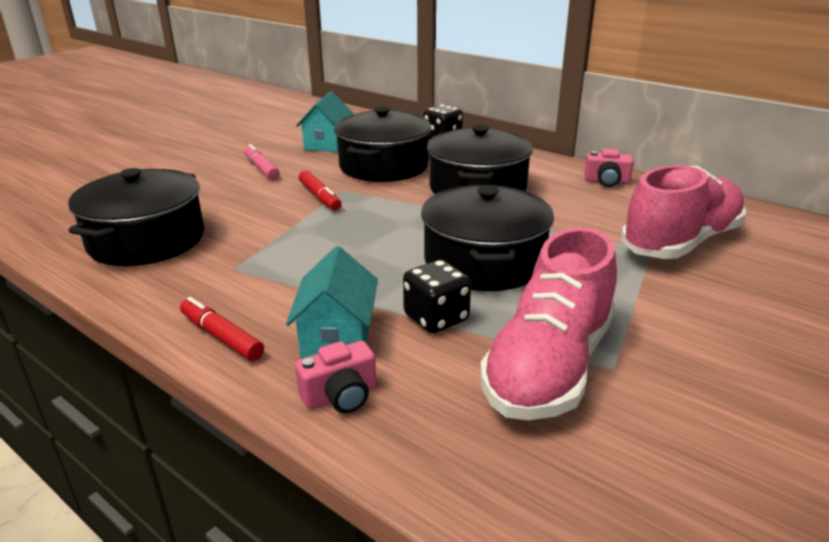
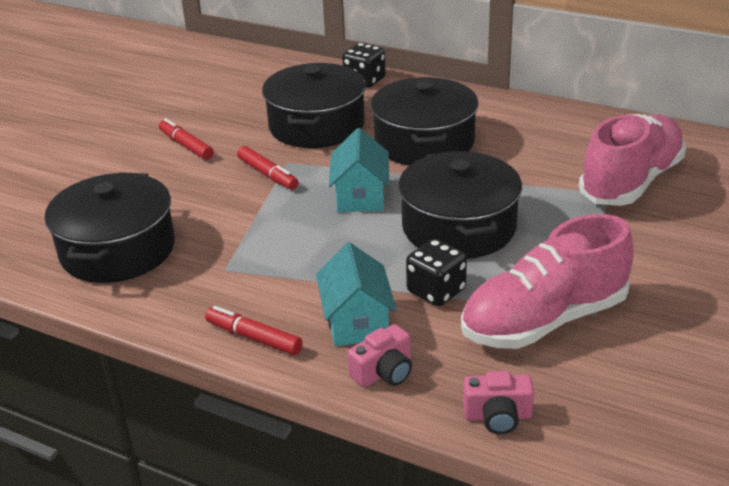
camera: 10 degrees left, 5 degrees up
(262, 168) = (186, 145): pink marker -> red marker
(327, 144) = (241, 102): turquoise house -> turquoise house (360, 196)
(549, 366) = (544, 320): pink shoe -> pink shoe turned 45 degrees clockwise
(606, 181) = (549, 118): pink camera -> pink camera (498, 416)

